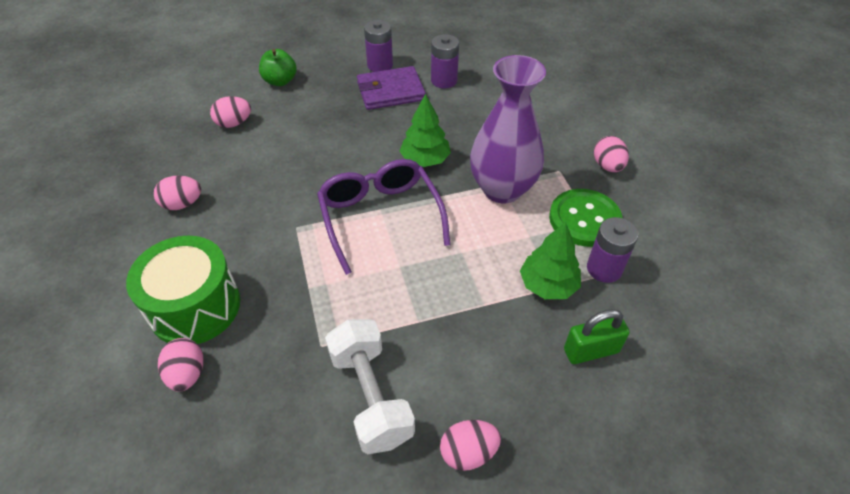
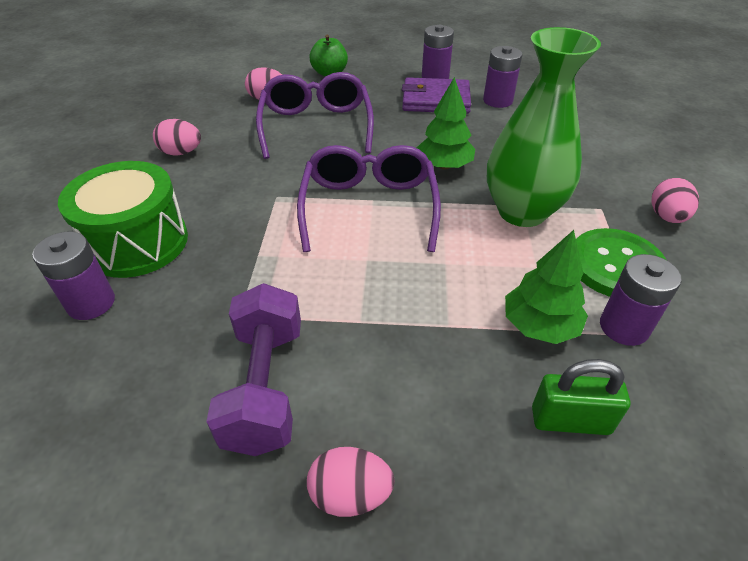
camera: 20 degrees right, 5 degrees down
(187, 374) = (91, 303): pink egg -> purple battery
(296, 144) = (316, 126): none -> purple glasses
(371, 396) = (265, 386): white dumbbell -> purple dumbbell
(502, 189) = (522, 212): purple vase -> green vase

